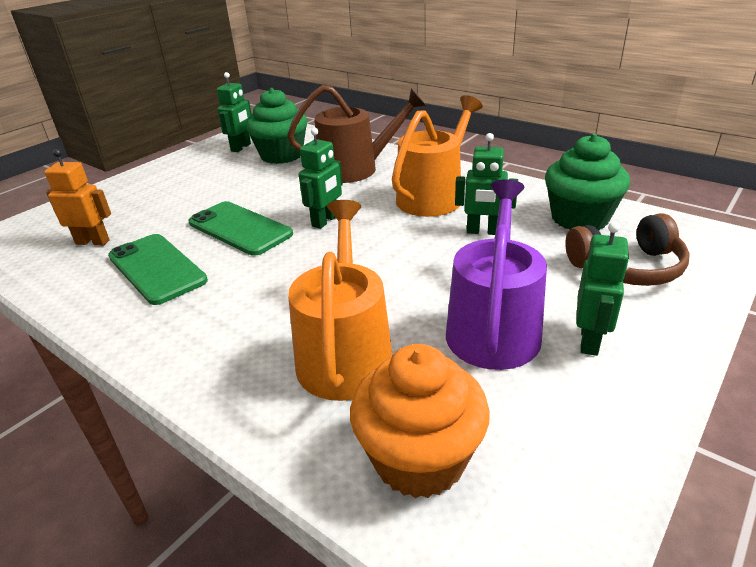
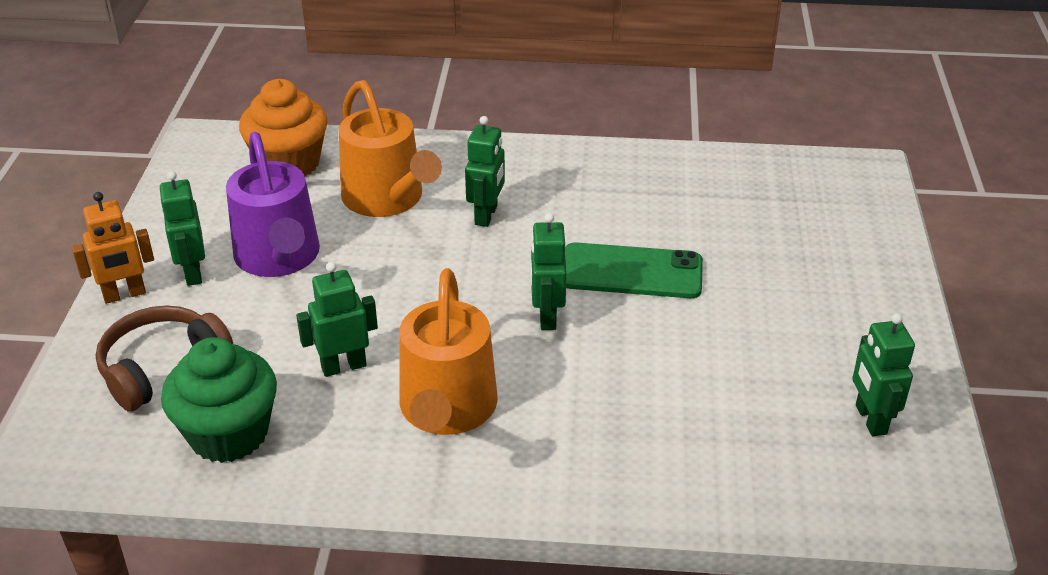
camera: 145 degrees right, 5 degrees up
(93, 242) = (758, 204): orange robot -> orange robot (124, 295)
(156, 268) = (643, 203): green phone -> none
(278, 301) = (486, 215): none -> green robot
(281, 155) = (774, 423): green cupcake -> none
(355, 169) = (616, 431): brown watering can -> none

